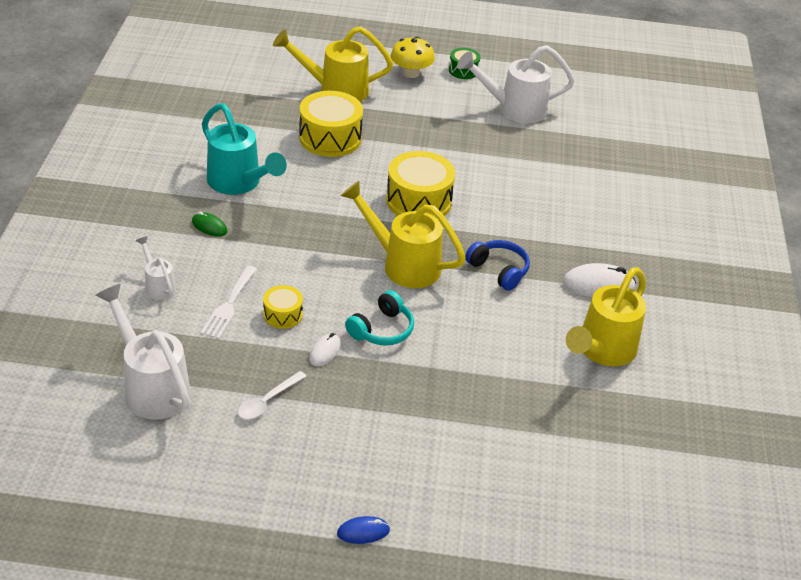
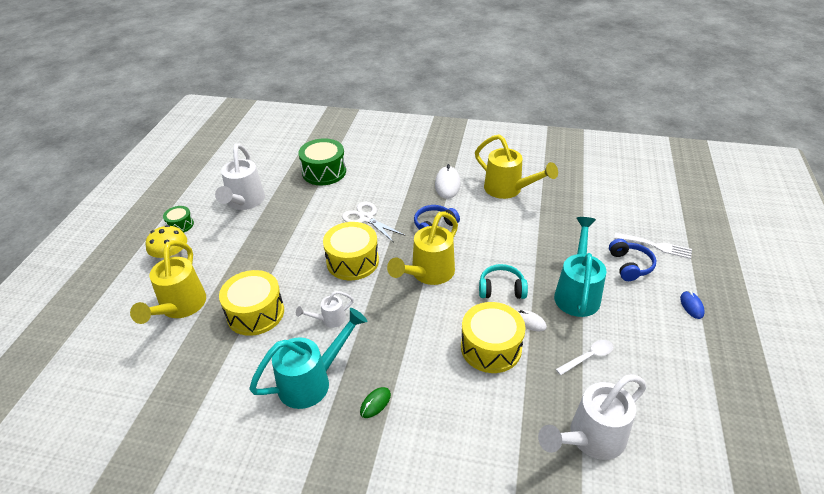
camera: 80 degrees left, 0 degrees up
(158, 285) = (460, 442): white watering can -> white watering can (329, 320)
(229, 305) = (483, 385): white fork -> white fork (656, 246)
(267, 401) = (588, 357): white spoon -> white spoon turned 75 degrees counterclockwise
(283, 315) = (491, 348): yellow drum -> yellow drum, size x1.89
(381, 405) = (577, 292): none -> turquoise watering can
(382, 330) = (501, 289): turquoise headphones -> turquoise headphones turned 45 degrees counterclockwise
(443, 474) = (630, 265): none -> blue headphones
(503, 208) = (366, 218): none -> white scissors
(595, 166) = (324, 172): none -> green drum

